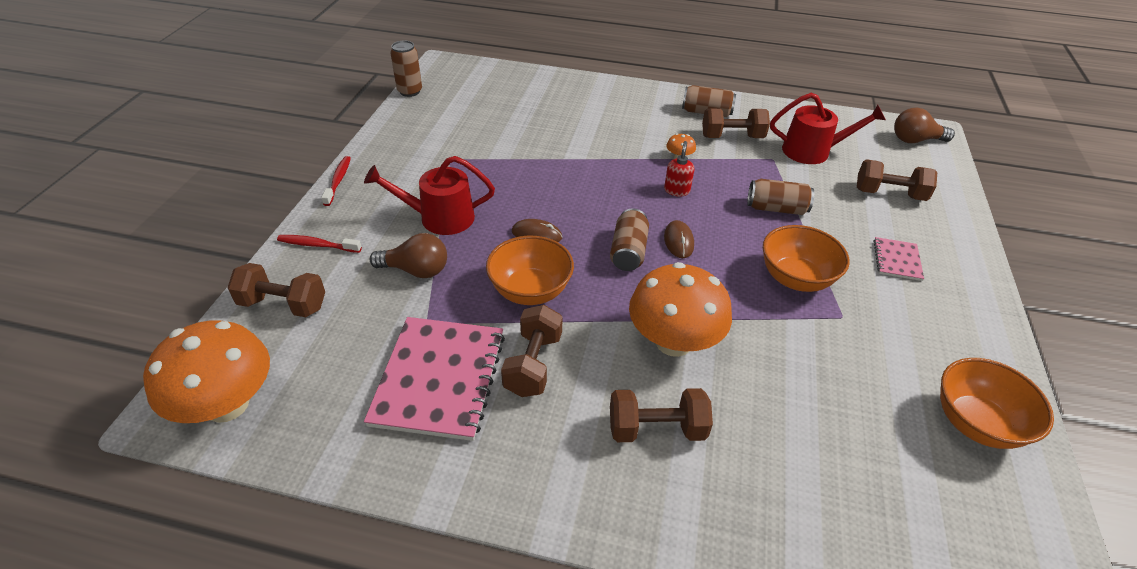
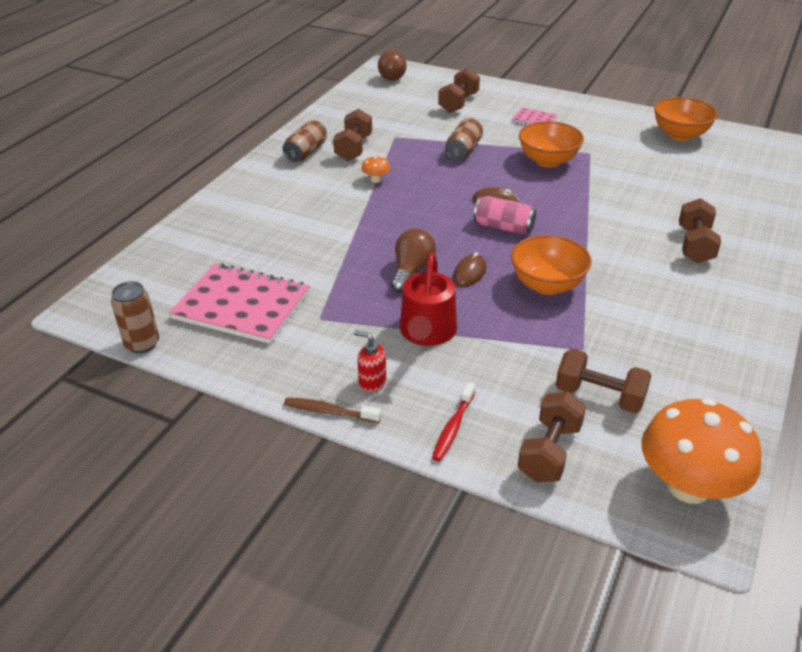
camera: 75 degrees left, 5 degrees down
(338, 180) = (329, 411): red toothbrush -> brown toothbrush
(416, 270) = (509, 353): brown light bulb -> brown light bulb (411, 271)
(439, 378) = (651, 345): pink notebook -> pink notebook (241, 306)
(533, 364) = (634, 293): brown dumbbell -> brown dumbbell (599, 396)
(628, 251) = (503, 227): brown can -> pink can
(673, 341) = (611, 224): orange mushroom -> none
(676, 190) = (425, 189): red soap dispenser -> red soap dispenser (372, 382)
(812, 151) = (391, 118): red watering can -> none

